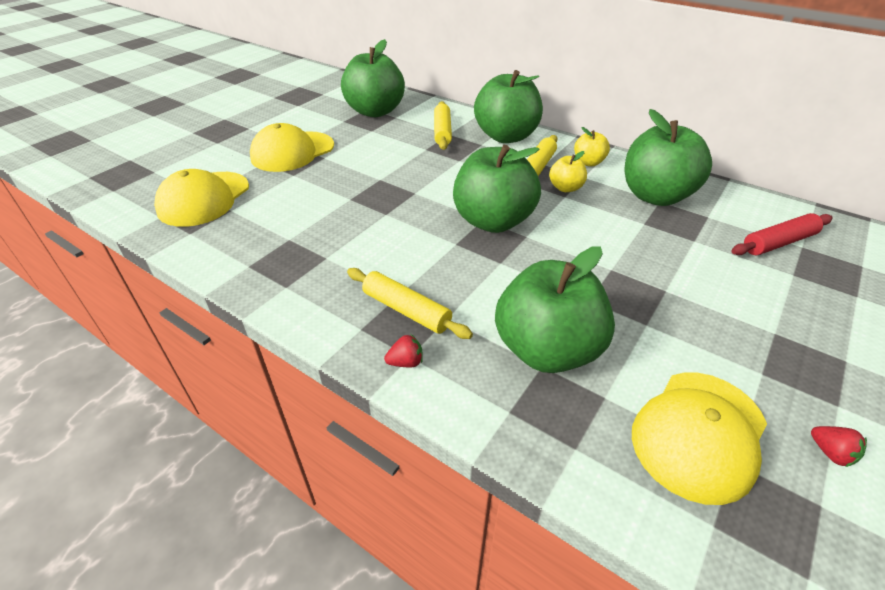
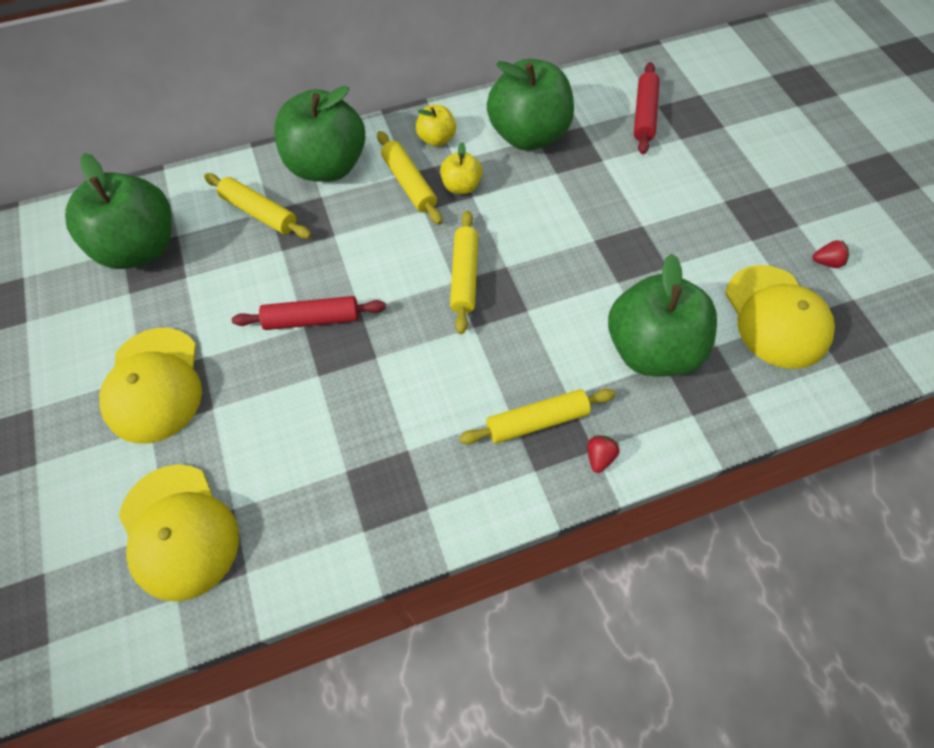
camera: 55 degrees left, 20 degrees up
(388, 179) = (312, 319): none -> red rolling pin
(493, 221) = (464, 276): green apple -> yellow rolling pin

